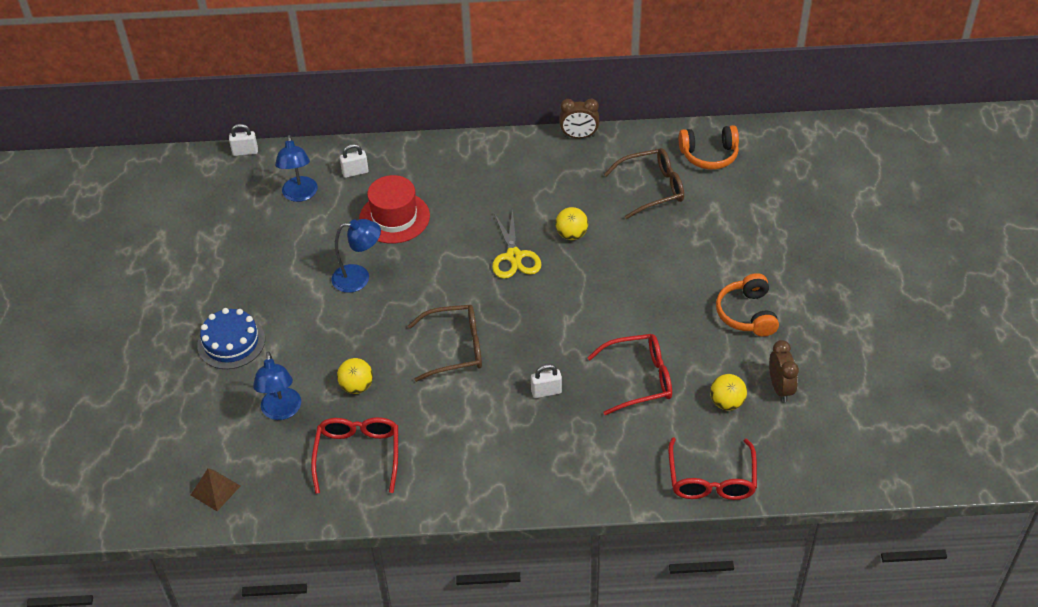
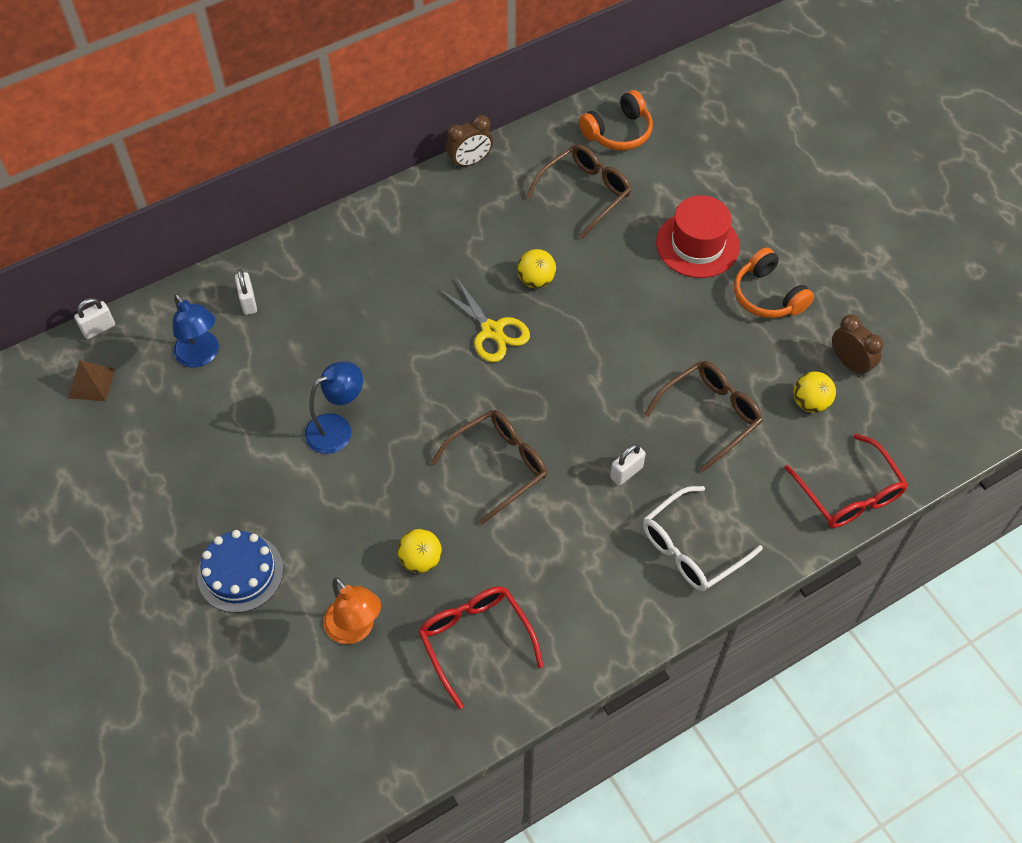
camera: 30 degrees left, 10 degrees up
(215, 490) = (342, 761): brown pyramid -> brown pyramid (91, 383)
(281, 411) = (355, 629): blue lamp -> orange lamp
(355, 172) = (248, 302): white padlock -> white padlock turned 60 degrees counterclockwise
(394, 217) = (330, 339): red hat -> red hat (697, 244)
(559, 464) = (691, 548): none -> white glasses
(639, 379) = (710, 415): red glasses -> brown glasses

